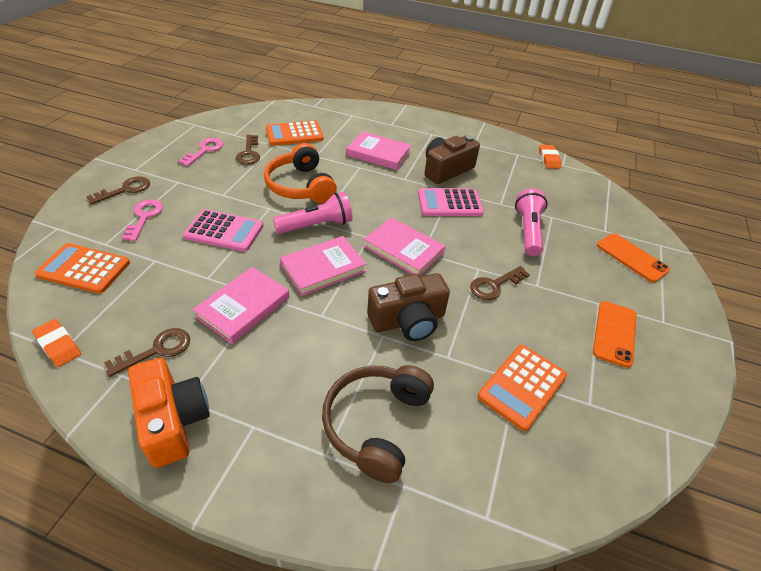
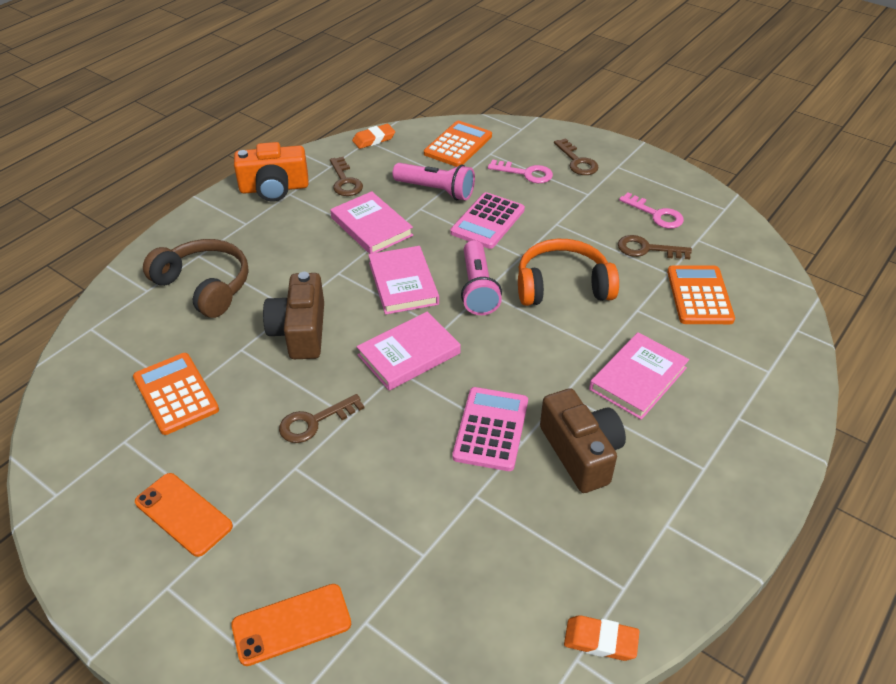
camera: 110 degrees right, 0 degrees up
(494, 285) = (314, 422): brown key -> brown key turned 105 degrees counterclockwise
(528, 231) = (400, 504): pink flashlight -> pink flashlight (436, 190)

